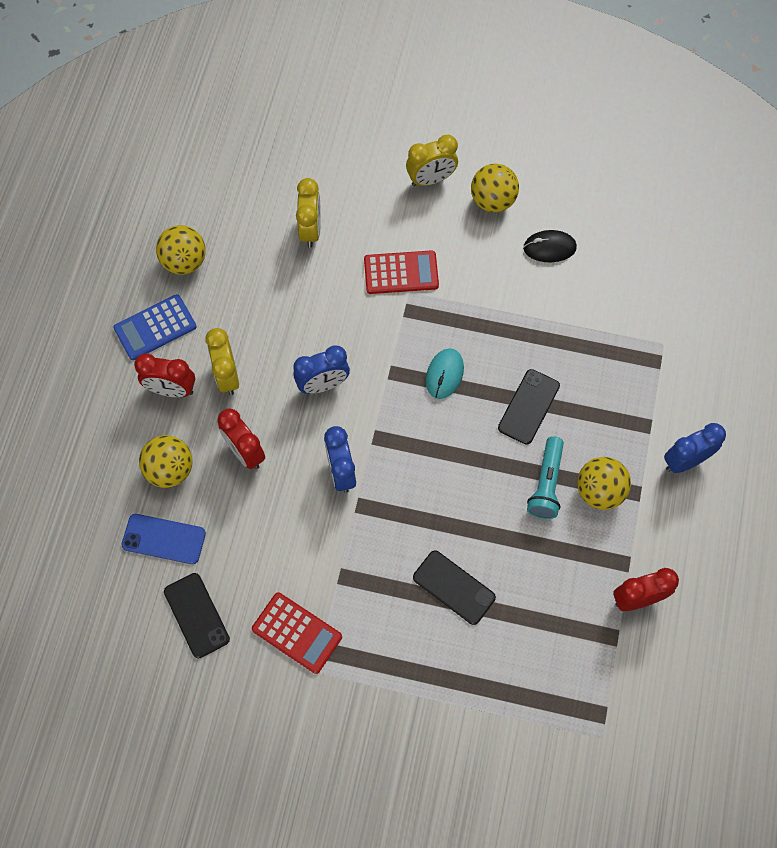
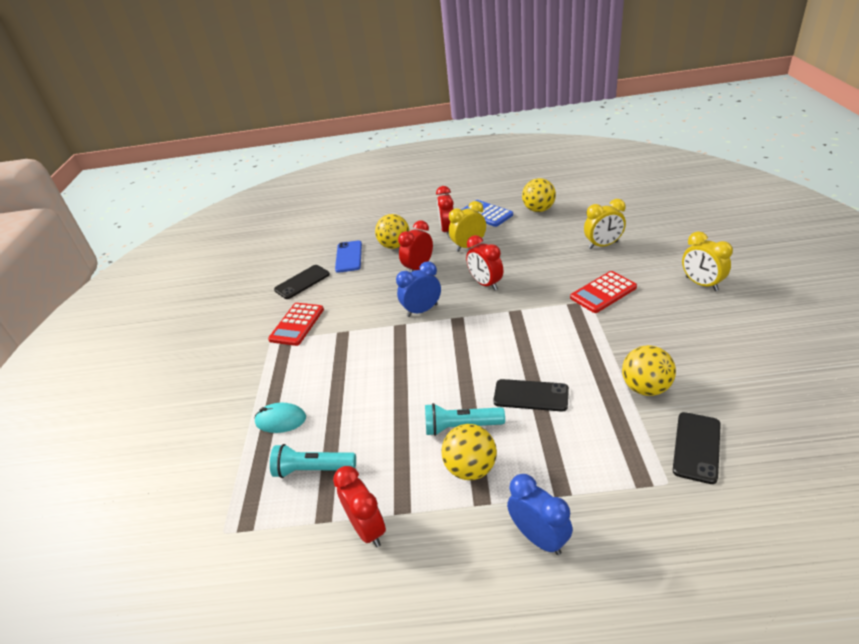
camera: 80 degrees right, 30 degrees down
(323, 384) = (485, 284): blue clock -> red clock
(401, 273) = (603, 292): red calculator -> red calculator turned 75 degrees clockwise
(444, 374) = (530, 338): turquoise mouse -> turquoise mouse (281, 420)
(454, 587) = (348, 393): black phone -> black phone (696, 447)
(492, 201) = (716, 321): yellow ball -> yellow ball (645, 388)
(549, 248) = (703, 367): black mouse -> none
(552, 640) = (313, 469): none -> turquoise flashlight

